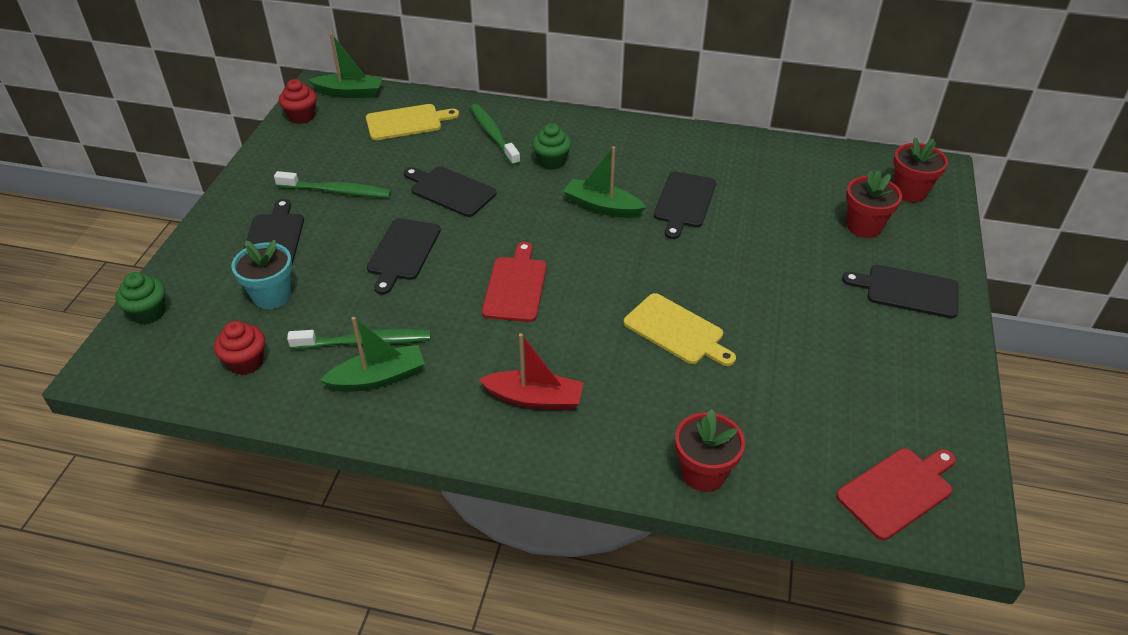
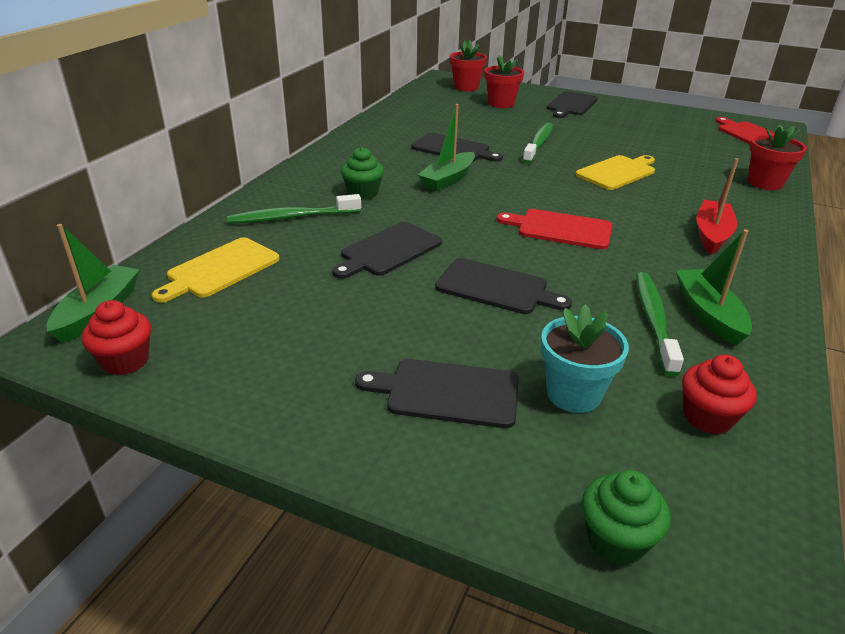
camera: 80 degrees left, 10 degrees down
(337, 191) = (352, 332): green toothbrush -> green toothbrush (538, 144)
(407, 122) = (220, 269): yellow cutting board -> yellow cutting board turned 135 degrees counterclockwise

